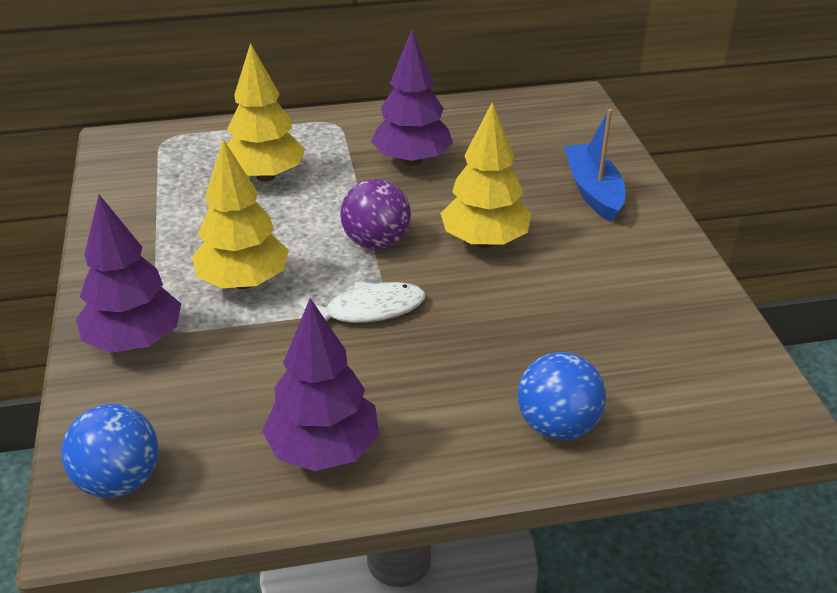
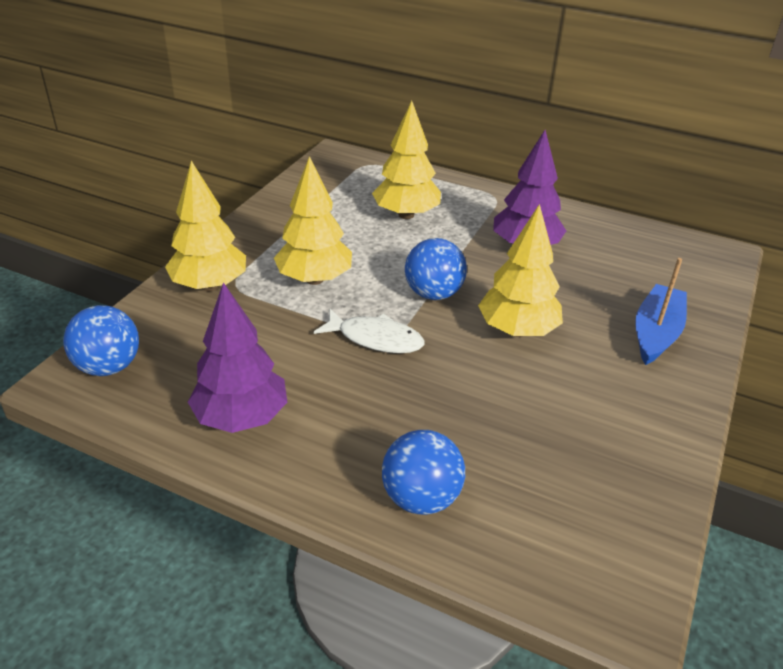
camera: 35 degrees right, 0 degrees up
(135, 341) = (210, 285): purple tree -> yellow tree
(376, 242) = (433, 294): purple ball -> blue ball

